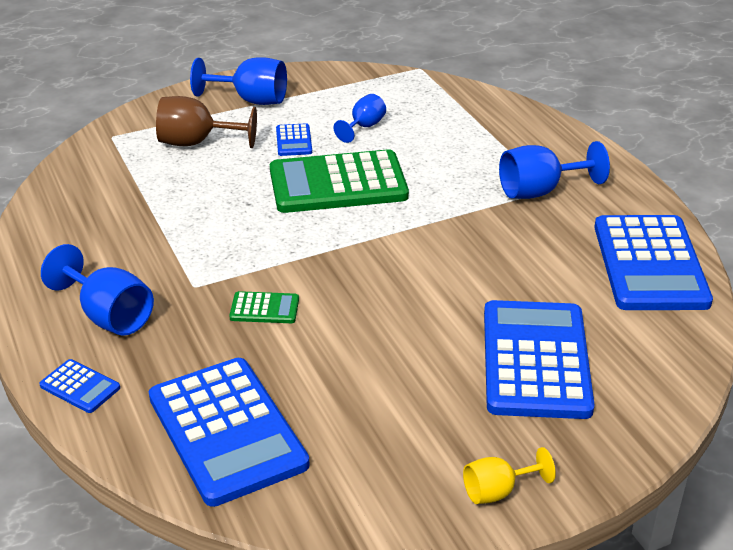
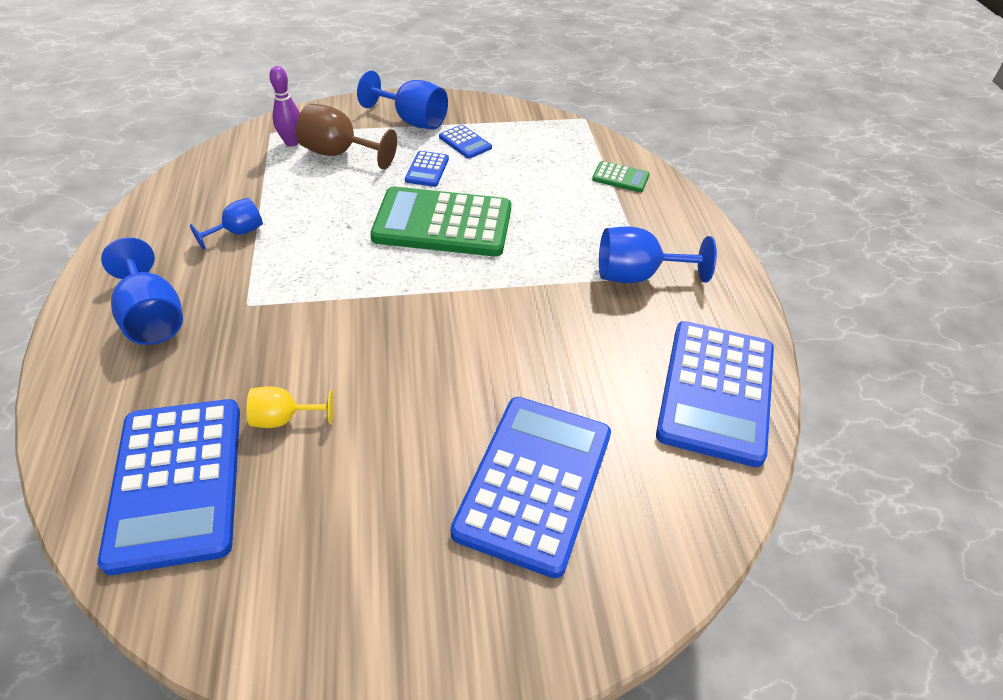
camera: 15 degrees right, 10 degrees up
(80, 387) = (77, 390): blue calculator -> blue calculator (465, 142)
(140, 142) = (292, 142): none -> purple bowling pin
(264, 308) = (296, 346): green calculator -> green calculator (620, 177)
(364, 127) = (499, 168): blue goblet -> blue goblet (238, 233)
(497, 491) = (406, 650): yellow goblet -> yellow goblet (284, 419)

